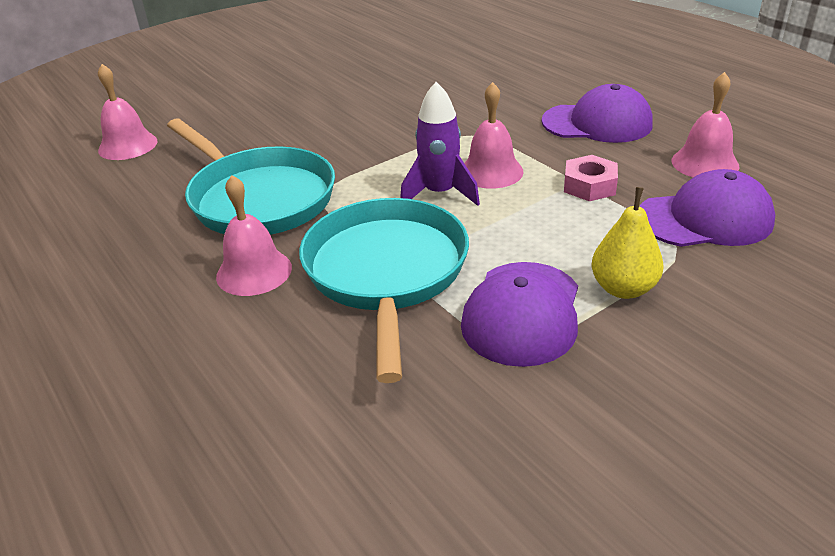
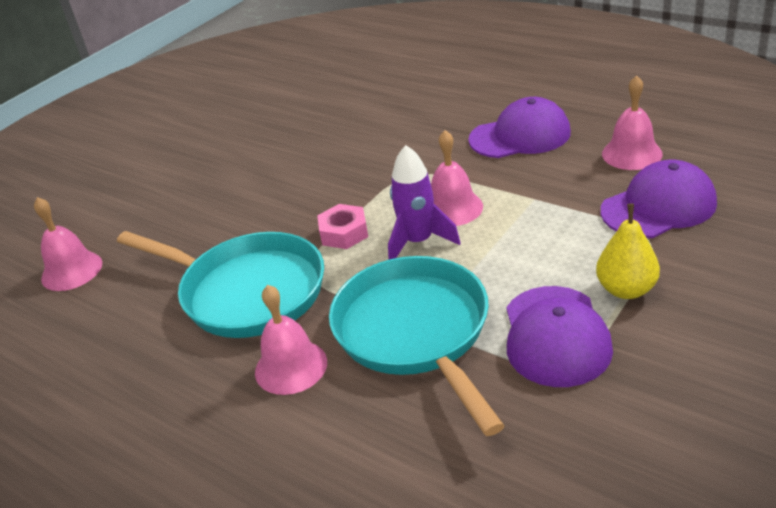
camera: 15 degrees left, 0 degrees up
(589, 186) = (547, 200): pink nut -> pink nut (344, 233)

